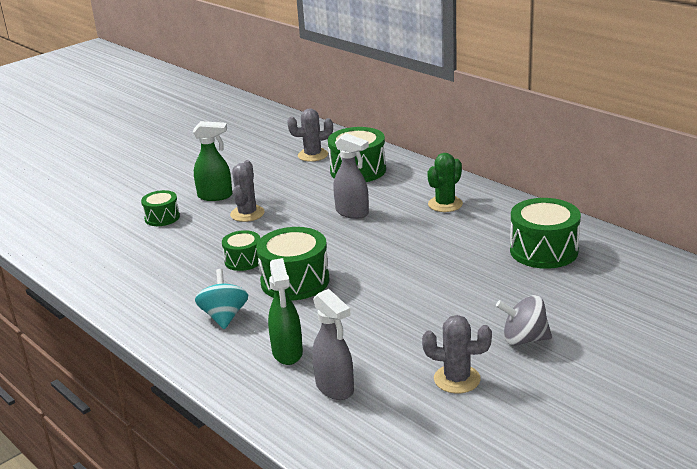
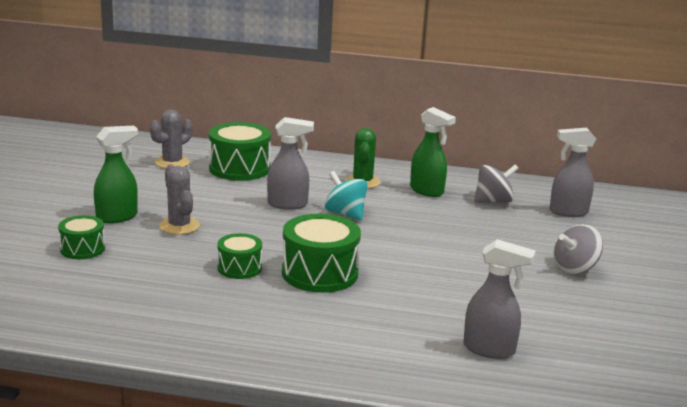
camera: 40 degrees left, 5 degrees down
(224, 317) = (296, 322): turquoise spinning top -> turquoise spinning top (345, 214)
(287, 353) = (405, 334): green spray bottle -> green spray bottle (427, 191)
(457, 379) = (571, 312): grey cactus -> none
(543, 251) = (493, 201): green drum -> grey spinning top
(607, 280) = (568, 212): none -> grey spray bottle

